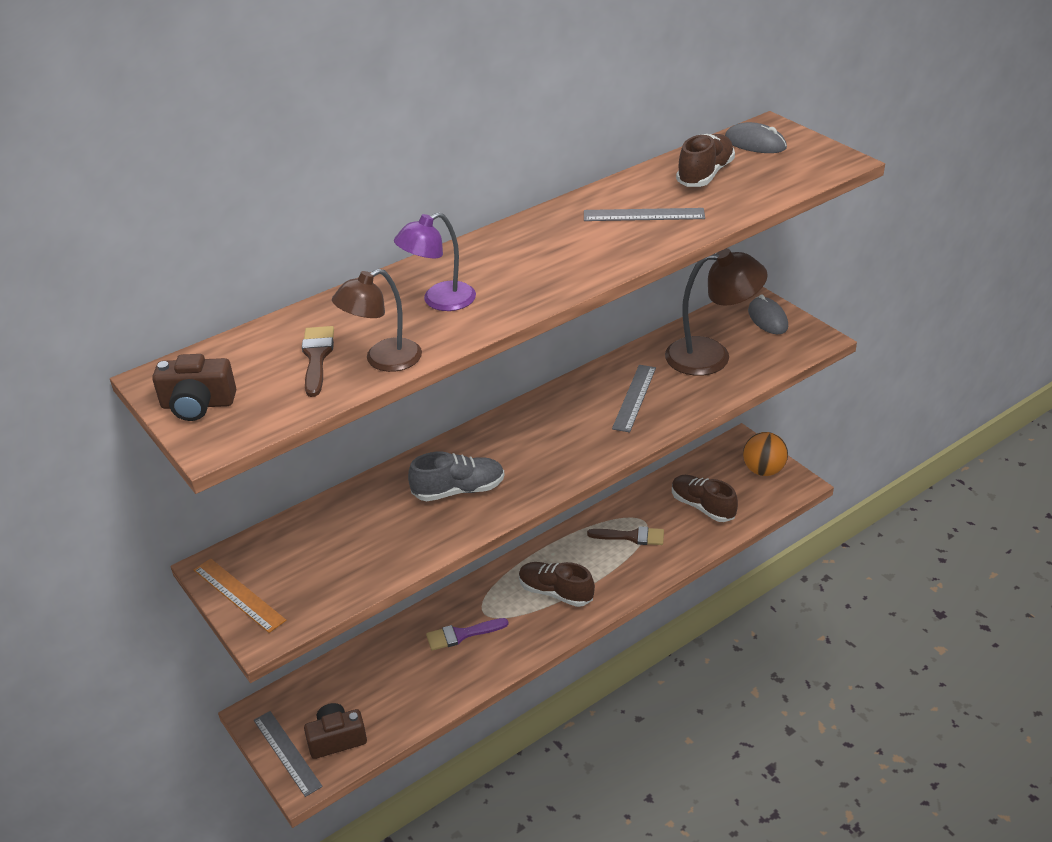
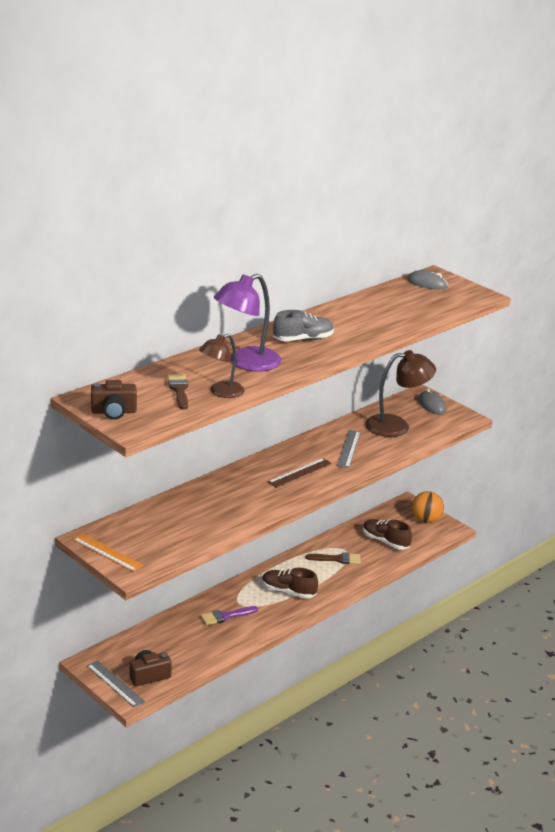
camera: 10 degrees left, 10 degrees down
(439, 301) = (246, 363): purple lamp -> purple lamp, size x1.55
(458, 490) = (240, 498): grey shoe -> grey shoe (303, 339)
(555, 442) = (300, 473): none -> brown ruler
(644, 215) = (363, 321): grey ruler -> none
(705, 175) = (398, 300): brown shoe -> none

